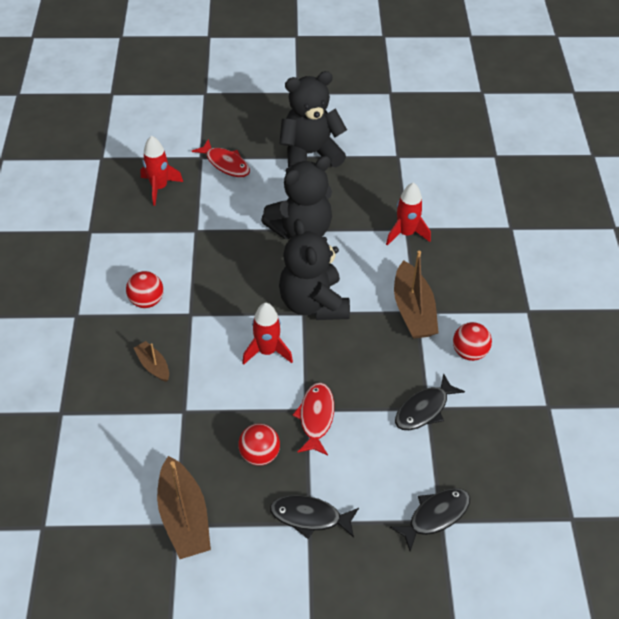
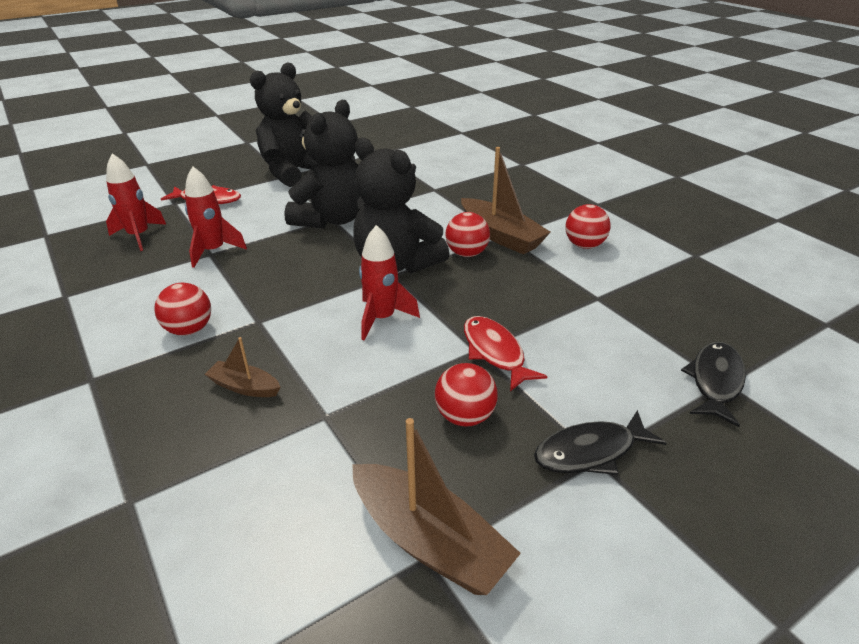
camera: 30 degrees left, 15 degrees down
(372, 317) = (467, 253): none -> red ball
(406, 233) = (437, 192): red rocket -> red rocket (213, 251)
(424, 409) = (595, 300): black fish -> none

